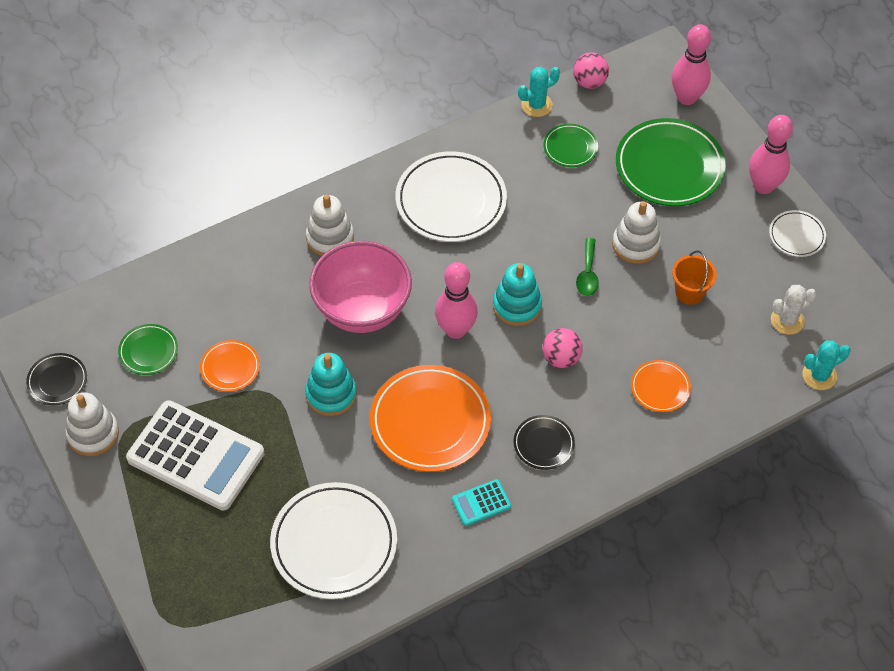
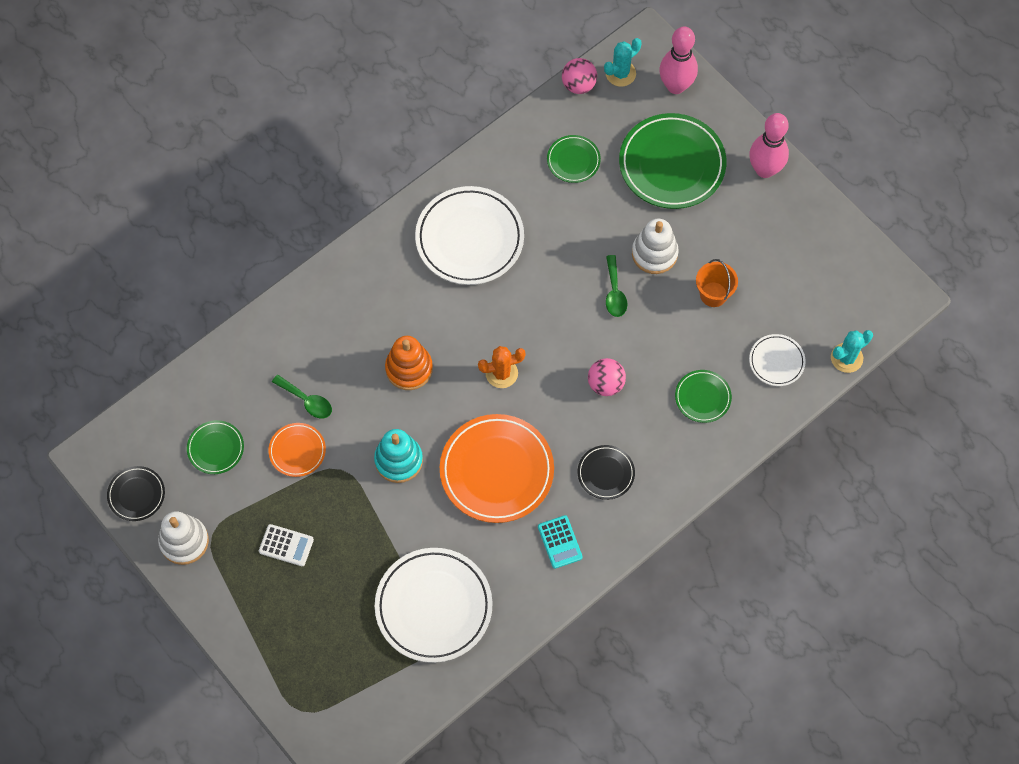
camera: 10 degrees left, 10 degrees up
(196, 456) = (286, 545): white calculator -> white calculator, size x0.43
(252, 322) = (307, 401): none -> green spoon
(330, 238) = (362, 299): white stacking toy -> none
(362, 310) = (409, 368): pink bowl -> orange stacking toy
(455, 330) = (501, 373): pink bowling pin -> orange cactus
(481, 503) = (560, 542): turquoise calculator -> turquoise calculator turned 75 degrees counterclockwise
(517, 306) = (554, 338): turquoise stacking toy -> none
(536, 105) = (532, 119): turquoise cactus -> turquoise cactus (620, 73)
(660, 388) = (702, 397): orange plate -> green plate
(787, 320) = (809, 307): white cactus -> none
(796, 235) = (804, 217): white plate -> white plate (776, 361)

